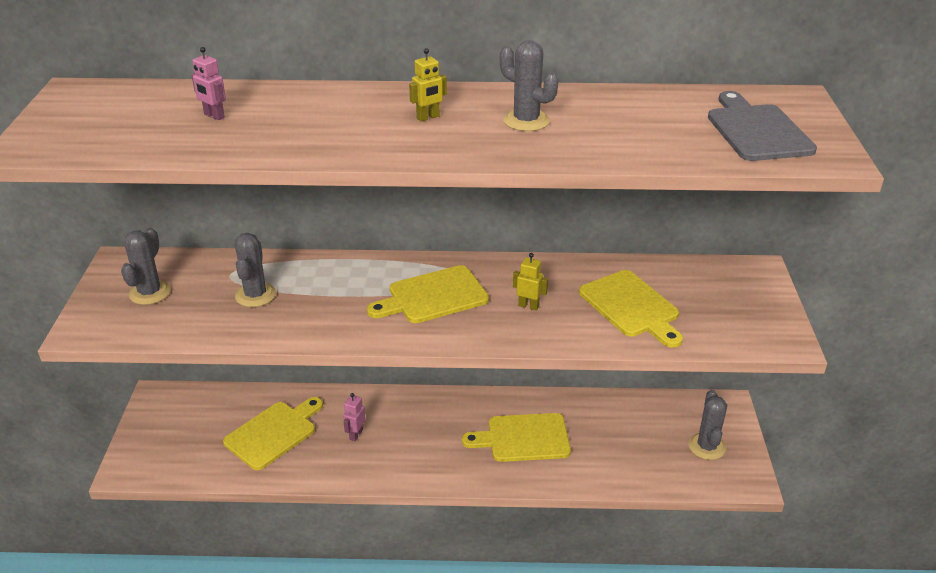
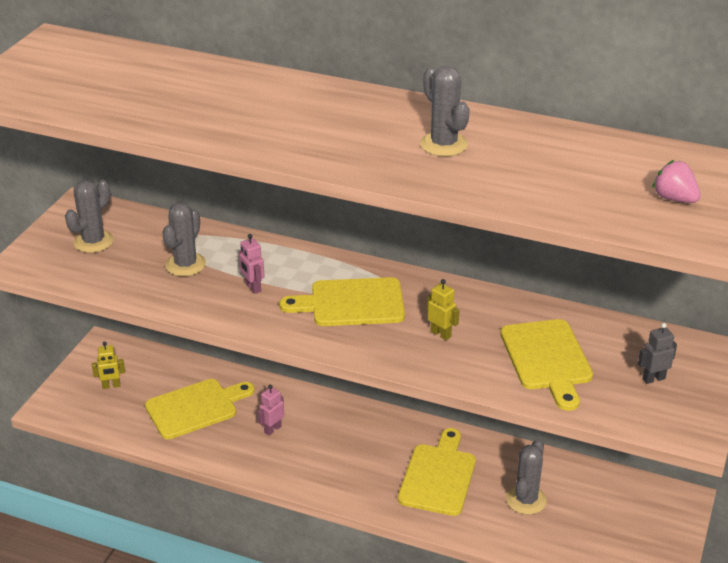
camera: 20 degrees right, 0 degrees up
(214, 116) = (159, 87): pink robot -> pink robot (253, 288)
(428, 117) = (351, 123): yellow robot -> yellow robot (111, 386)
(523, 438) = (438, 476): yellow cutting board -> yellow cutting board turned 90 degrees clockwise
(706, 446) = (632, 536): grey cactus -> grey cactus (526, 500)
(727, 303) = (653, 379): none -> grey robot
(756, 130) = (674, 199): grey cutting board -> pink strawberry

